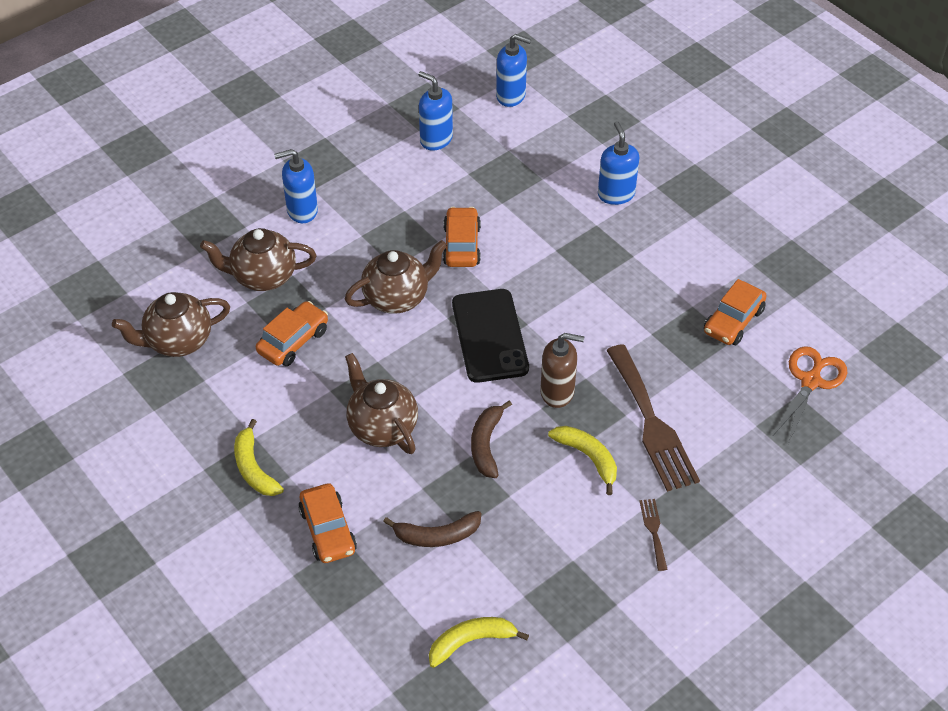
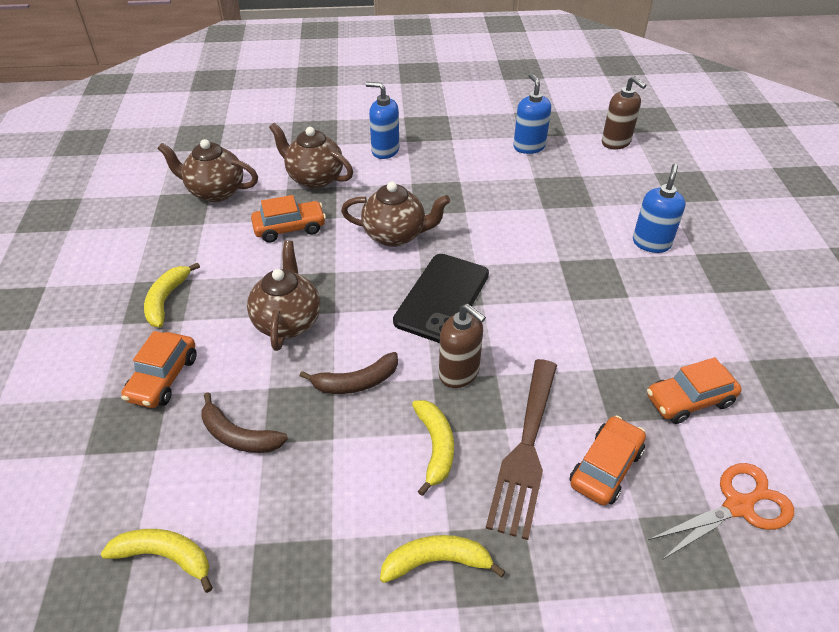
camera: 35 degrees right, 5 degrees down
(461, 245) = (482, 222): orange car -> orange car (605, 467)
(486, 444) = (356, 382): brown banana -> brown banana turned 150 degrees counterclockwise
(511, 96) = (616, 142): blue soap dispenser -> brown soap dispenser
(653, 531) = (437, 561): brown fork -> yellow banana

